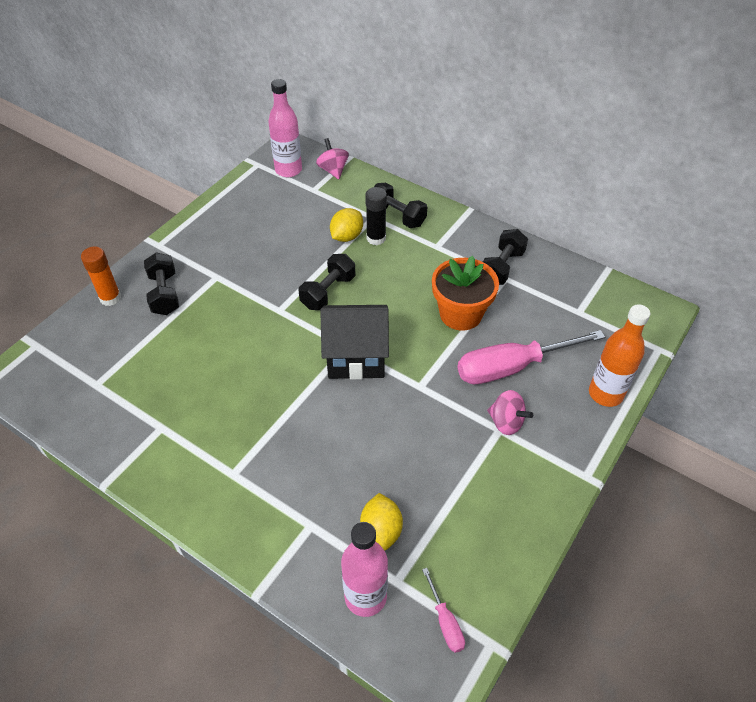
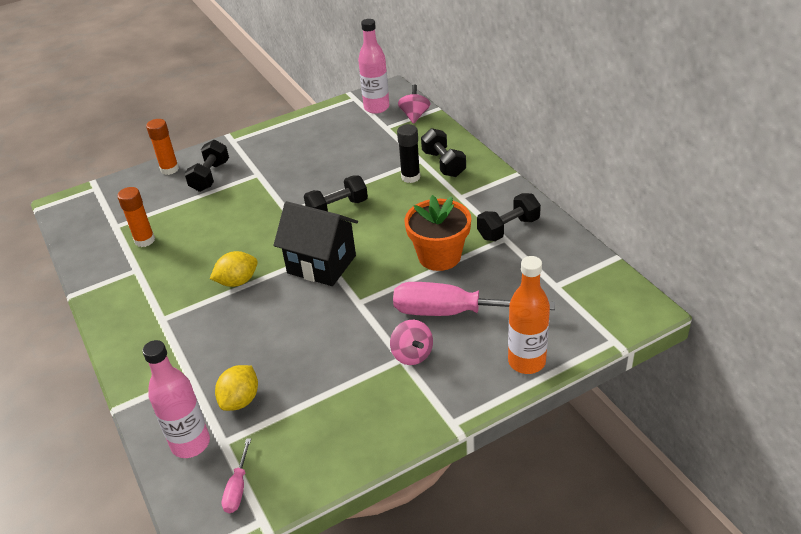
camera: 30 degrees right, 10 degrees down
(144, 390) = (144, 240): none -> orange glue stick
(346, 236) = (386, 169): yellow lemon -> yellow lemon (237, 281)

